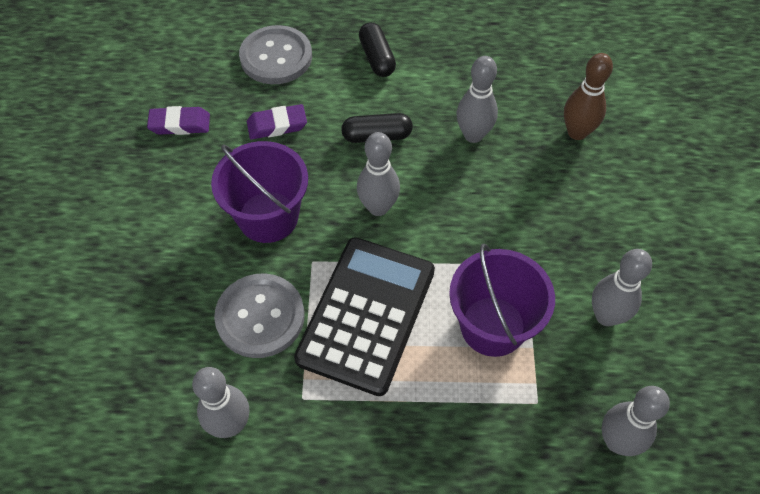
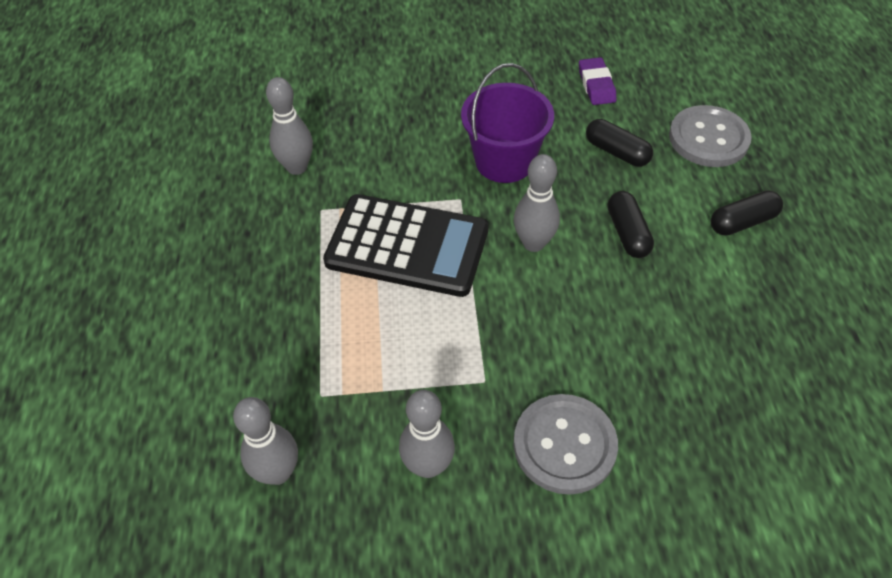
camera: 85 degrees right, 5 degrees down
(260, 317) = (397, 171): grey button -> grey button (564, 445)
(277, 125) = (616, 152): purple eraser -> black capsule
(473, 135) = (657, 322): grey bowling pin -> none
(493, 326) = (404, 352): purple bucket -> none
(577, 132) = (697, 437): brown bowling pin -> none

